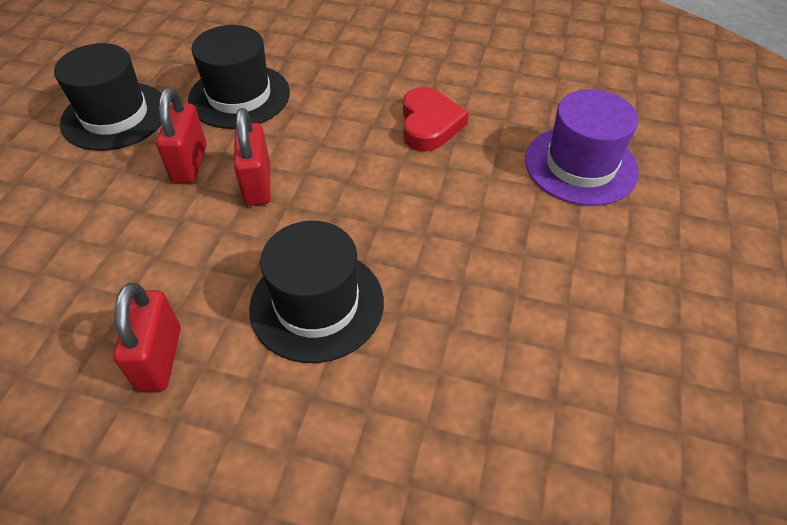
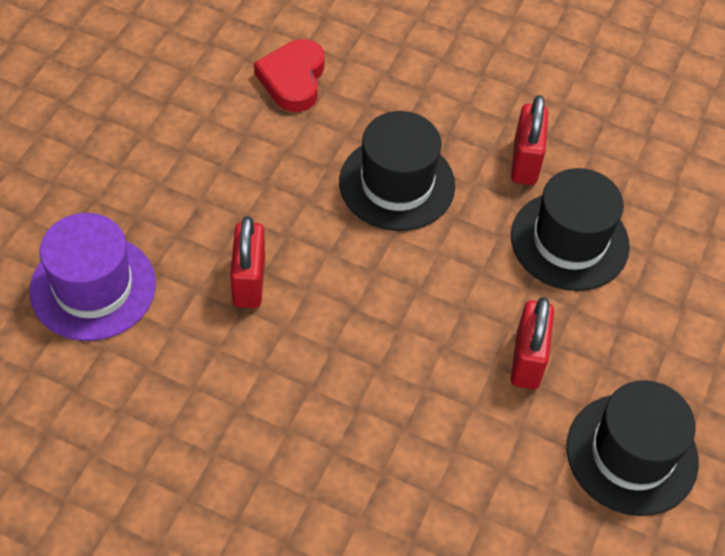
camera: 175 degrees left, 5 degrees up
(239, 96) = (476, 465): black hat -> black hat (569, 241)
(257, 184) = (450, 318): red padlock -> red padlock (249, 281)
(429, 124) = (242, 375): red heart -> red heart (293, 79)

